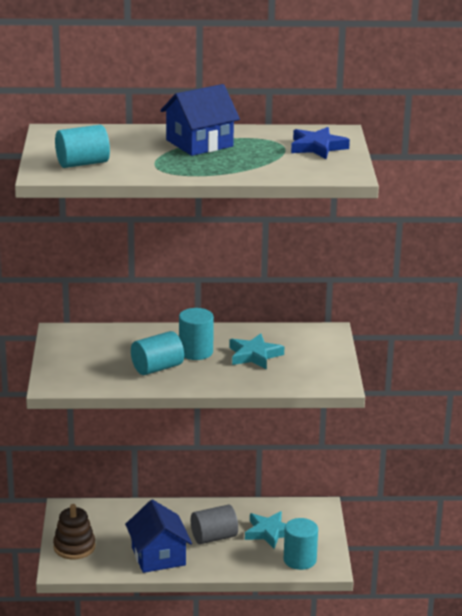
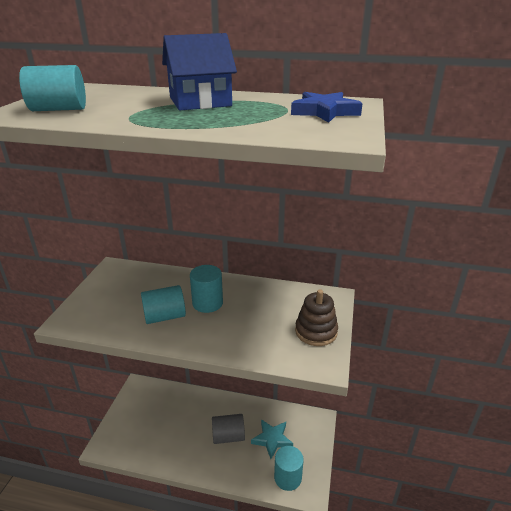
camera: 15 degrees right, 5 degrees up
(74, 547) = (124, 425): brown stacking toy -> brown stacking toy (316, 331)
(158, 556) = (179, 448): blue house -> none
(254, 355) = (256, 315): turquoise star -> none

